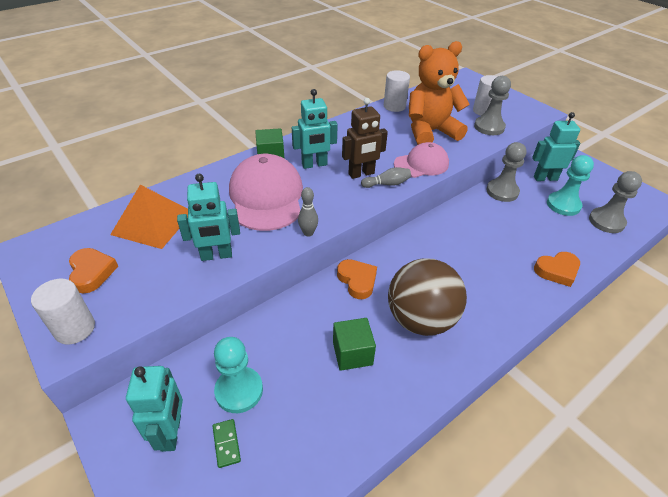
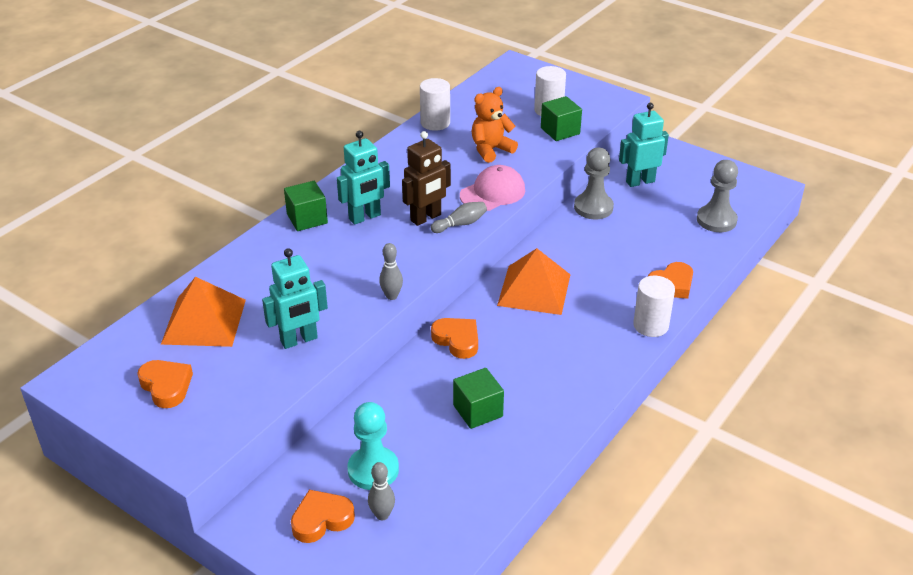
camera: 15 degrees left, 5 degrees down
(75, 329) = (185, 441): white cylinder -> white cylinder (650, 325)
(171, 433) = (321, 519): turquoise robot -> orange heart
(226, 444) = (382, 515): green domino -> grey bowling pin
(266, 197) = (324, 266): pink cap -> none
(420, 319) = (539, 364): brown ball -> none
(430, 132) = (491, 150): orange teddy bear -> orange teddy bear, size x0.60
(435, 250) = (534, 289): none -> orange pyramid
(489, 127) = (560, 131): grey pawn -> green cube
(563, 205) = (666, 210): turquoise pawn -> none

